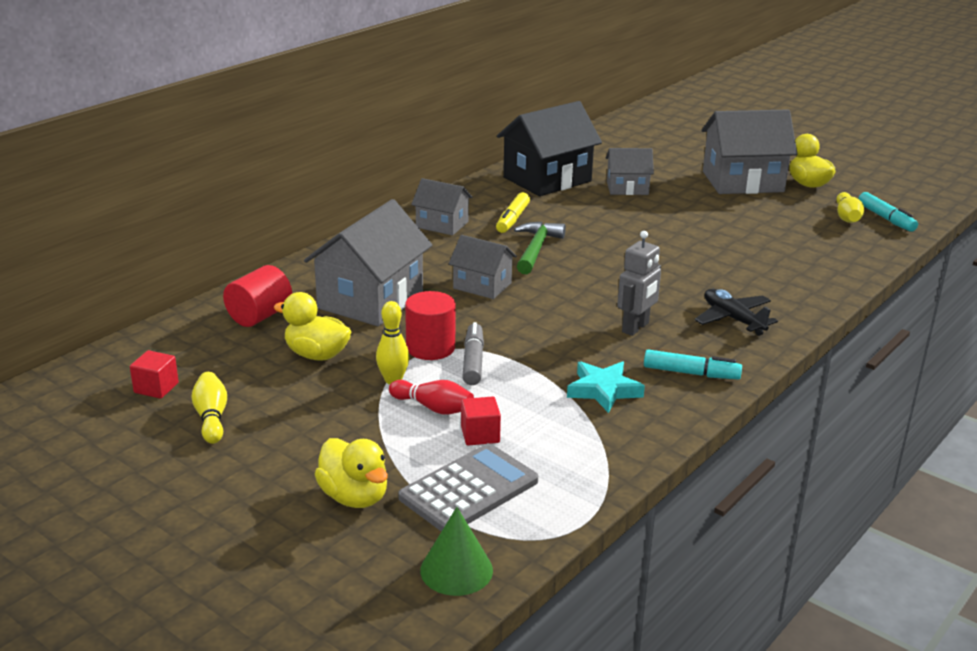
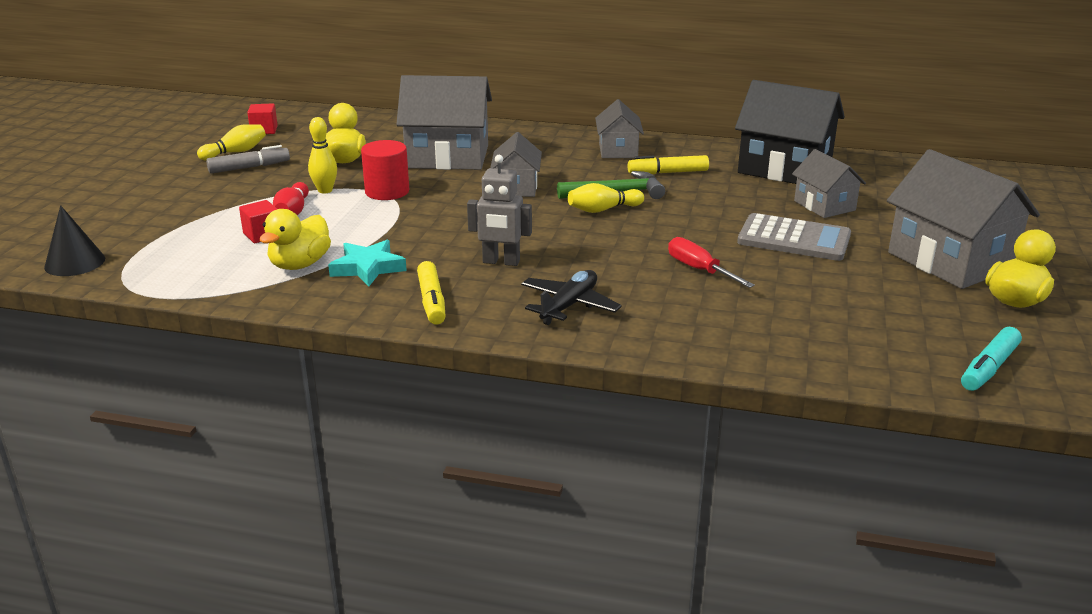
camera: 65 degrees right, 0 degrees up
(259, 316) = (387, 132): red cylinder -> none
(354, 497) = (155, 213): yellow duck -> yellow duck (300, 264)
(456, 570) = (75, 262): green cone -> black cone
(469, 489) = (181, 246): grey calculator -> grey calculator (794, 239)
(473, 361) = (378, 210): grey marker -> grey marker (249, 167)
(691, 373) = (431, 301): turquoise marker -> yellow marker
(704, 258) = (700, 270): none -> red screwdriver
(847, 217) = (948, 339): yellow bowling pin -> yellow bowling pin (603, 210)

